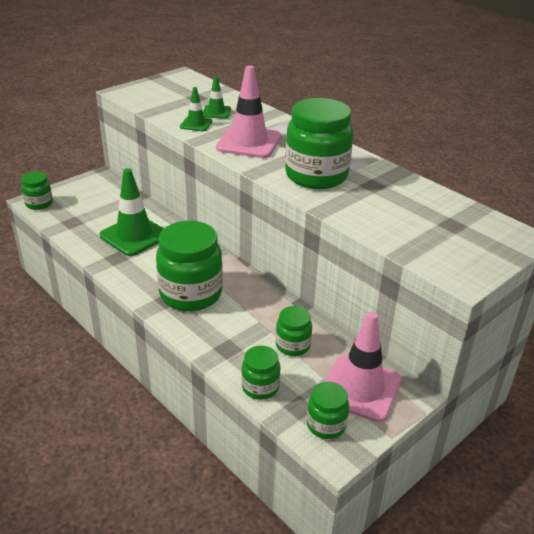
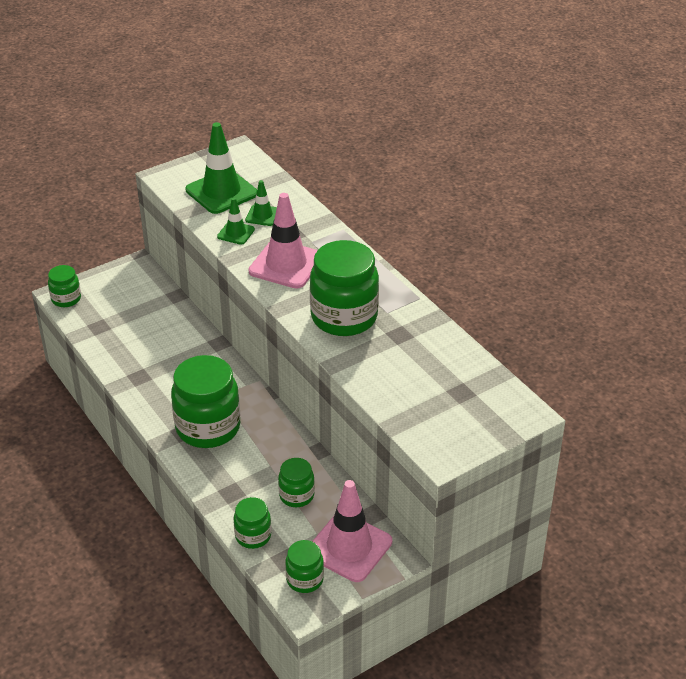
camera: 10 degrees right, 5 degrees up
(134, 236) = (162, 350): green traffic cone -> green traffic cone (221, 192)

